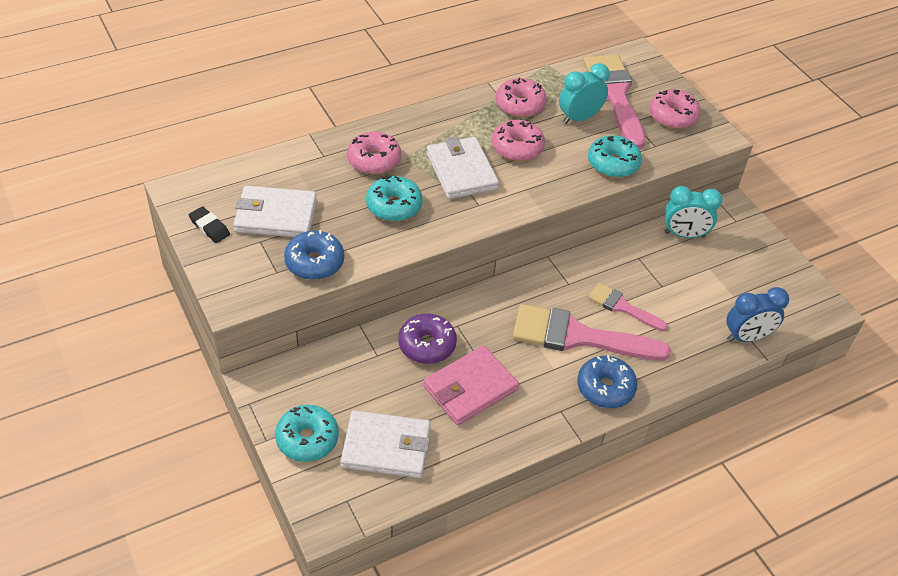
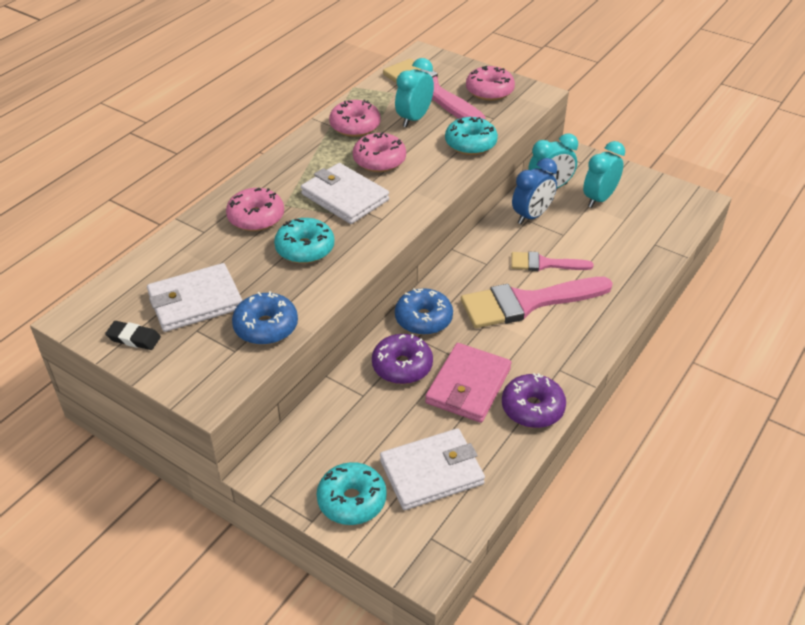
camera: 25 degrees left, 5 degrees down
(510, 434) = (532, 408): none -> purple donut
(605, 388) = (581, 334): blue donut -> blue donut (423, 319)
(725, 265) = (599, 199): none -> turquoise clock
(746, 337) = (658, 246): blue clock -> blue clock (531, 216)

